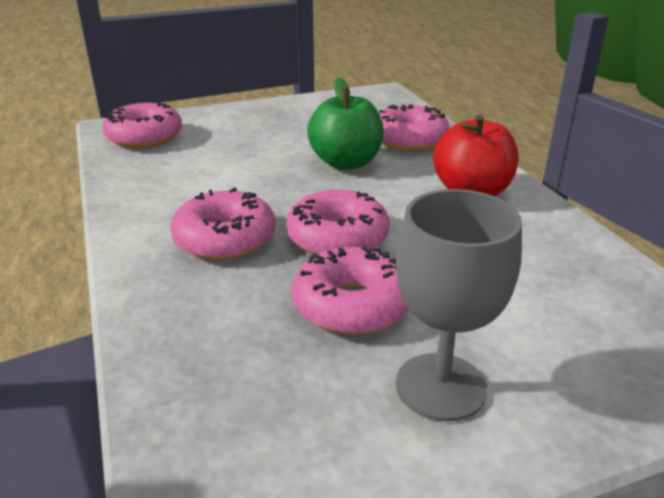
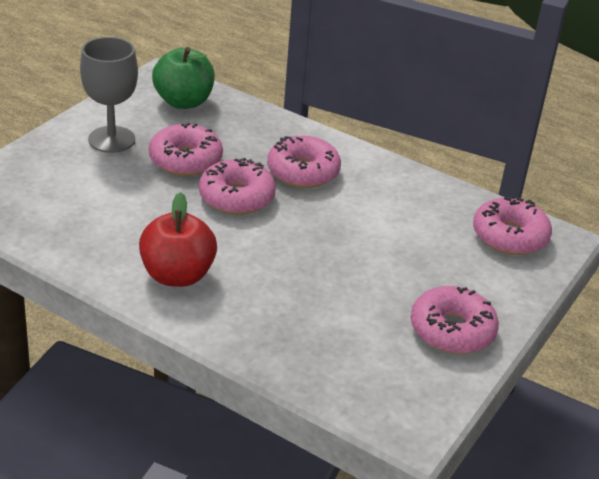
camera: 140 degrees right, 5 degrees up
(346, 163) = (309, 271): green apple -> green apple (183, 102)
(409, 140) = (288, 330): pink donut -> pink donut (452, 330)

